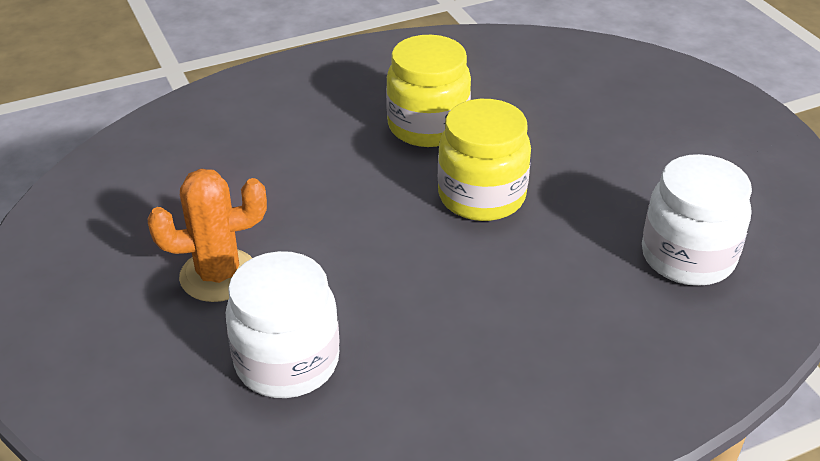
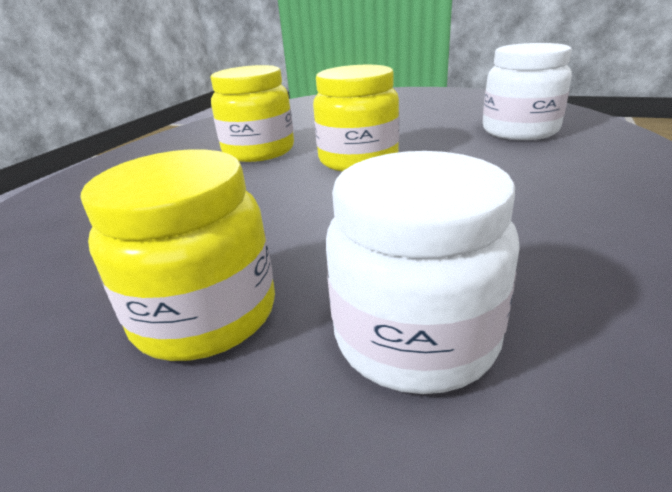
camera: 40 degrees left, 10 degrees down
(218, 275) = (205, 314): orange cactus -> yellow jar

